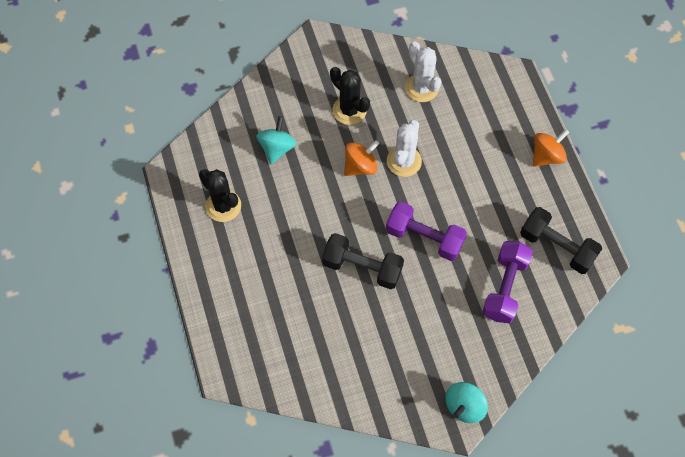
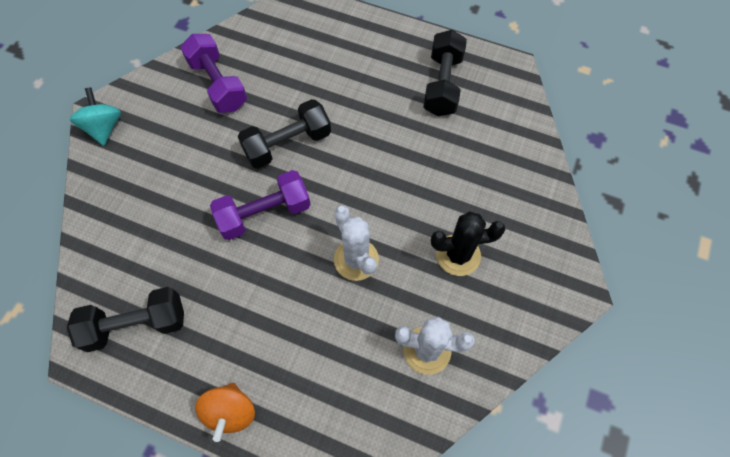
camera: 130 degrees right, 0 degrees up
(223, 206) = (442, 84): black cactus -> black dumbbell
(277, 148) = (467, 162): turquoise spinning top -> none
(360, 166) = (386, 217): orange spinning top -> none
(505, 287) = (153, 241): purple dumbbell -> purple dumbbell (218, 84)

